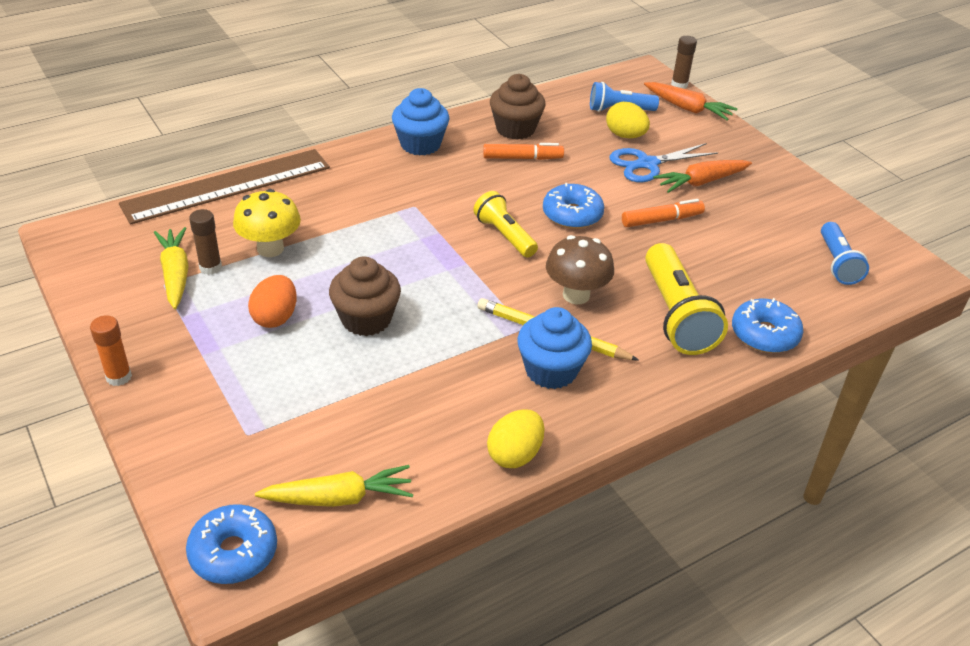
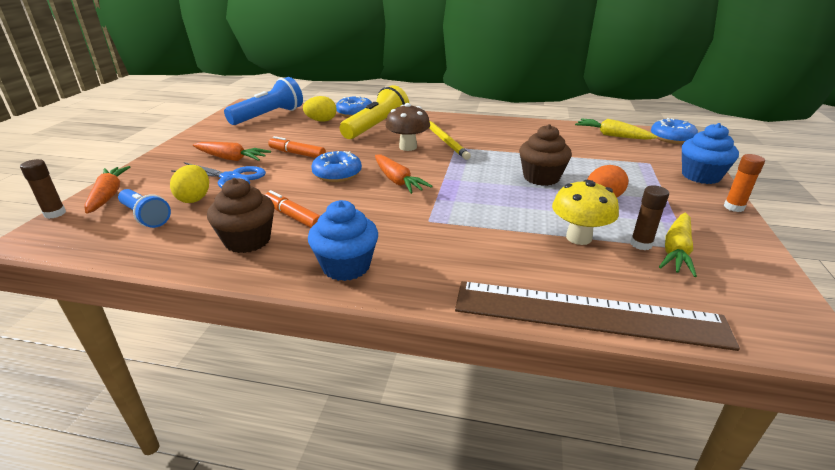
camera: 135 degrees left, 10 degrees down
(504, 235) = (397, 181): yellow flashlight -> orange carrot
(515, 454) = (519, 123): yellow egg -> yellow egg (321, 121)
(551, 370) = (466, 133): blue cupcake -> blue cupcake (700, 176)
(837, 263) = (269, 116): blue flashlight -> blue flashlight, size x1.60

